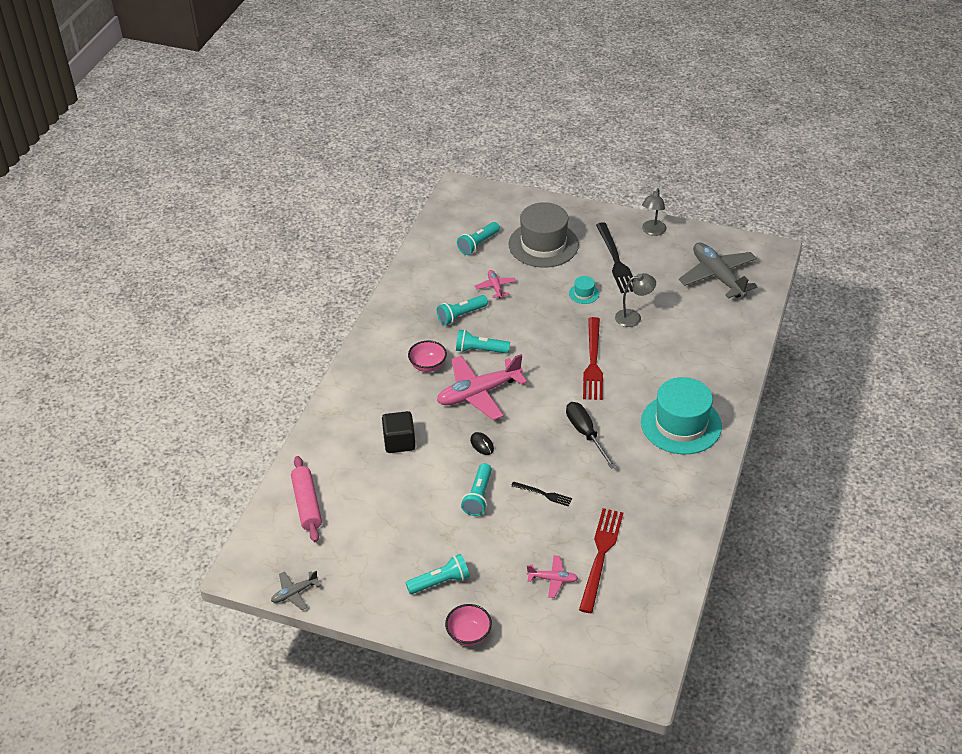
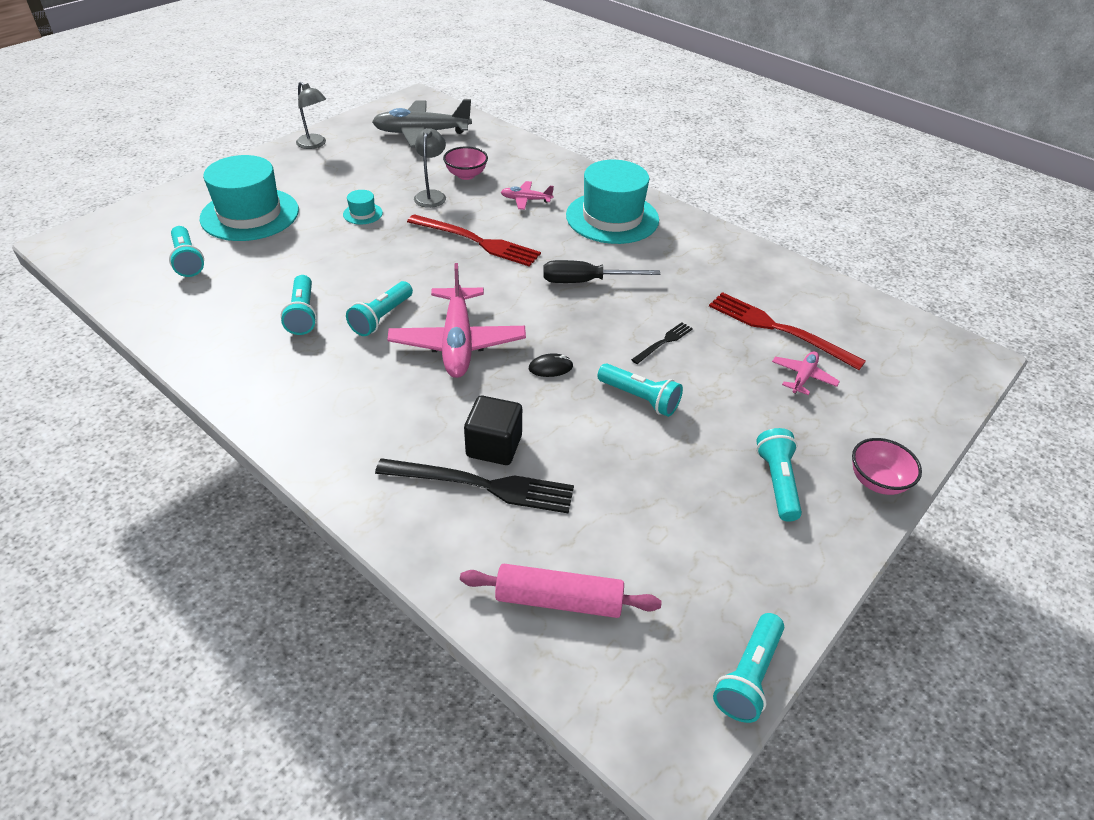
camera: 70 degrees left, 0 degrees up
(294, 593) = (748, 676): grey plane -> turquoise flashlight
(428, 366) = (368, 373): pink bowl -> pink bowl (466, 175)
(495, 287) = (282, 271): pink plane -> pink plane (526, 200)
(543, 244) = (250, 214): grey hat -> turquoise hat
(616, 260) = (333, 178): black fork -> black fork (482, 485)

